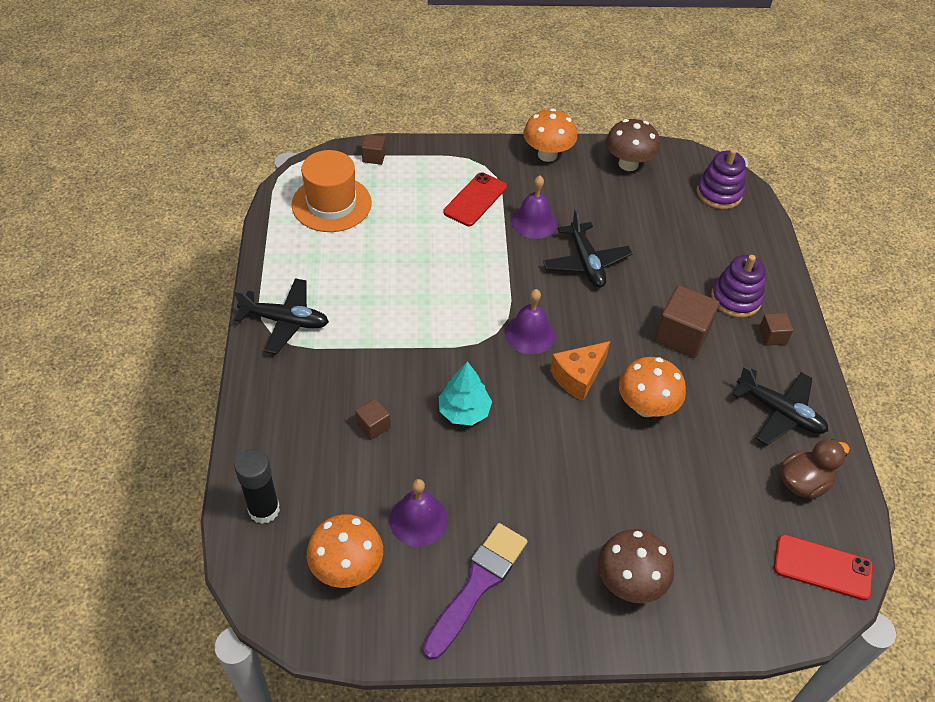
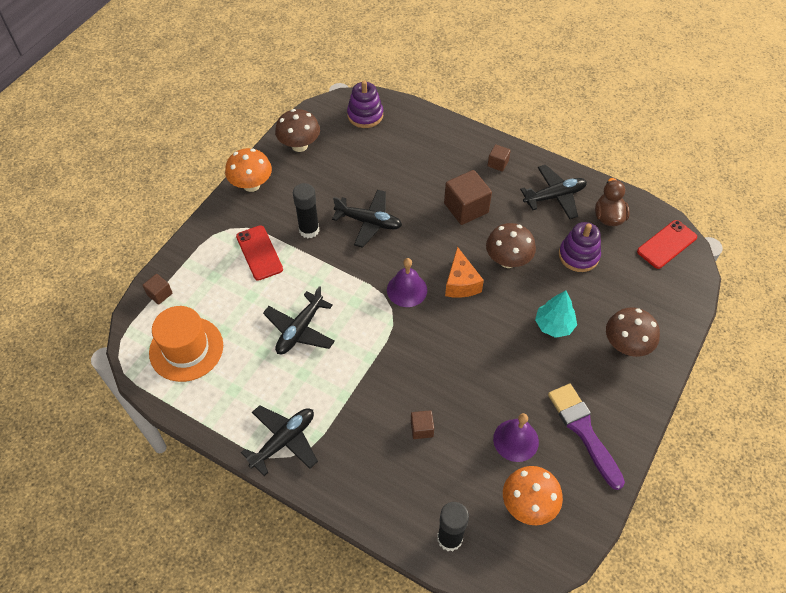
camera: 55 degrees left, 5 degrees up
(414, 272) = (300, 330): none -> black plane
(464, 411) = (445, 365): turquoise tree -> turquoise tree (554, 325)
(534, 222) = (309, 230): purple bell -> black glue stick
(646, 407) = (508, 260): orange mushroom -> brown mushroom
(735, 299) = (457, 162): purple stacking toy -> purple stacking toy (578, 255)

